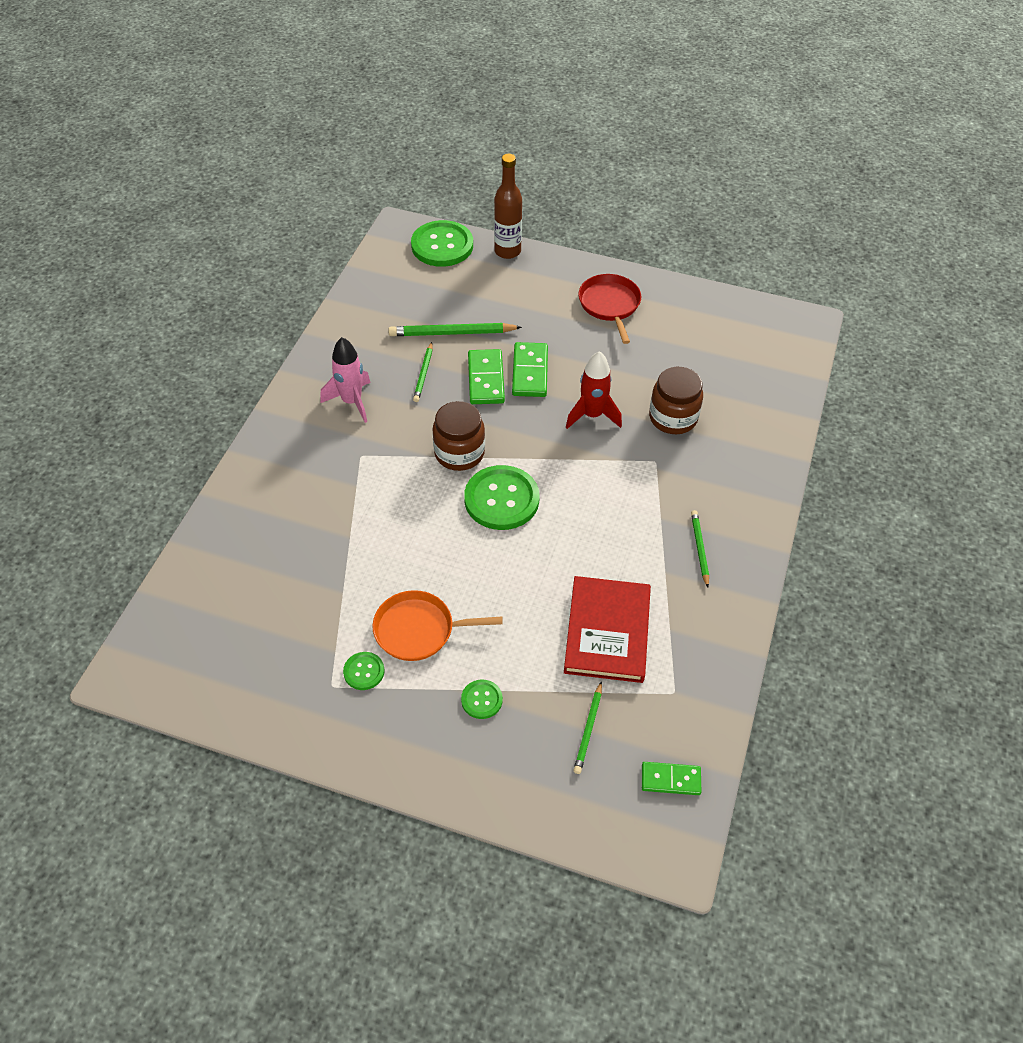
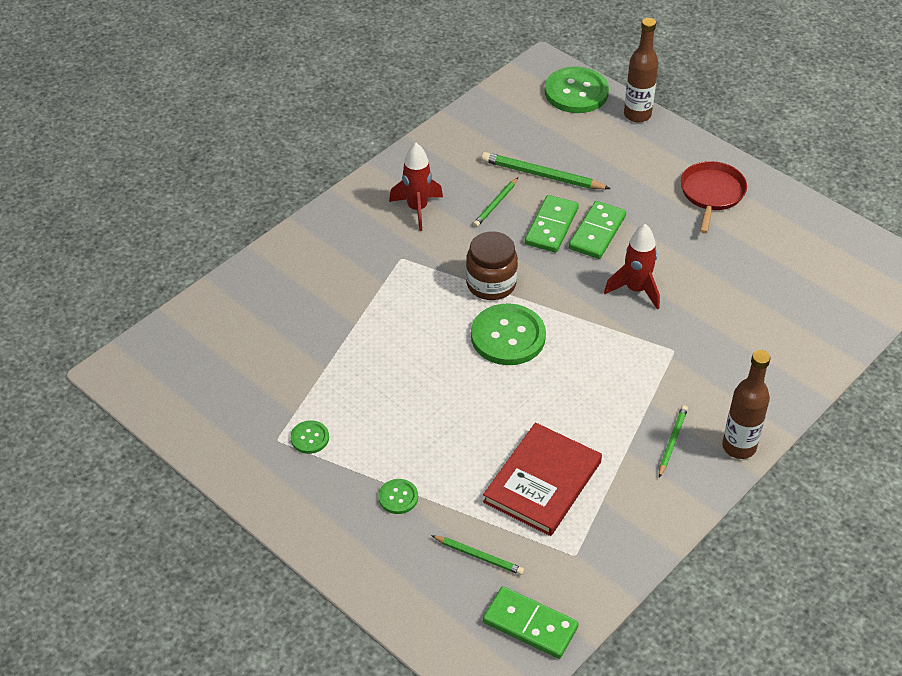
camera: 25 degrees right, 5 degrees down
(352, 402) = (417, 209): pink rocket -> red rocket
(418, 630) = (374, 421): orange pan -> none
(588, 730) = (479, 556): green pencil -> green pencil turned 105 degrees counterclockwise
(670, 779) = (530, 624): green domino -> green domino, size x1.52
(673, 418) = (715, 317): brown jar -> none
(758, 532) = (739, 447): none -> brown bottle

